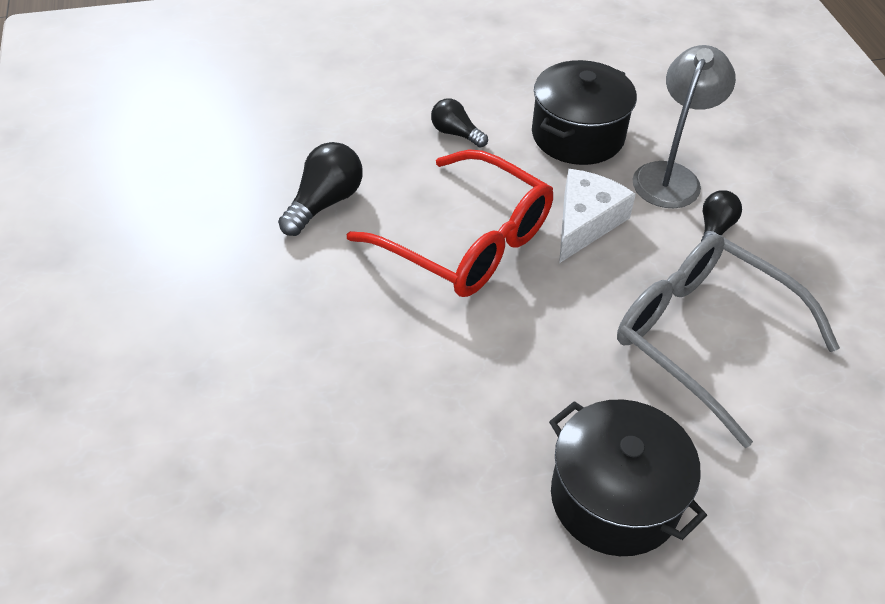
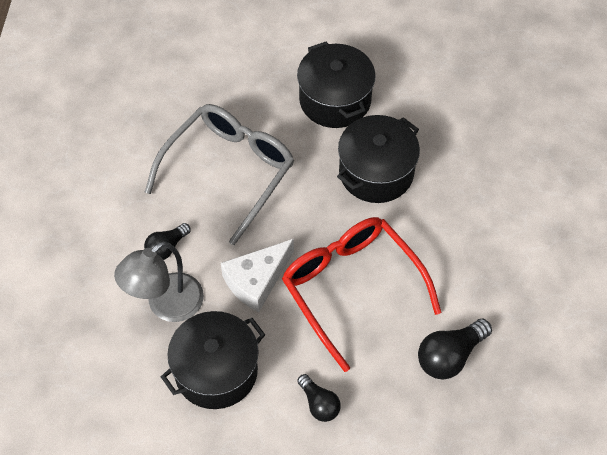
camera: 160 degrees left, 10 degrees up
(495, 393) = (376, 172): none -> black pot
(704, 337) = (229, 171): grey glasses -> grey glasses turned 120 degrees counterclockwise

